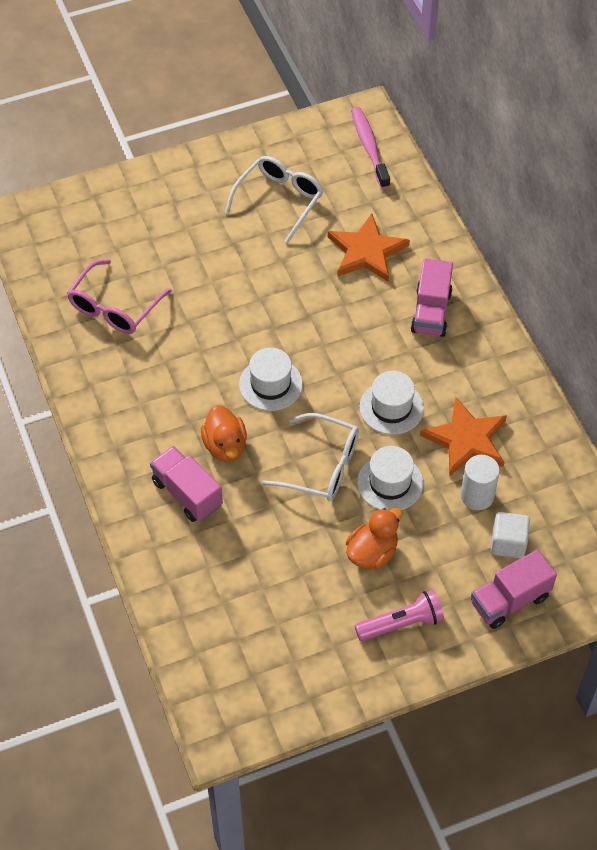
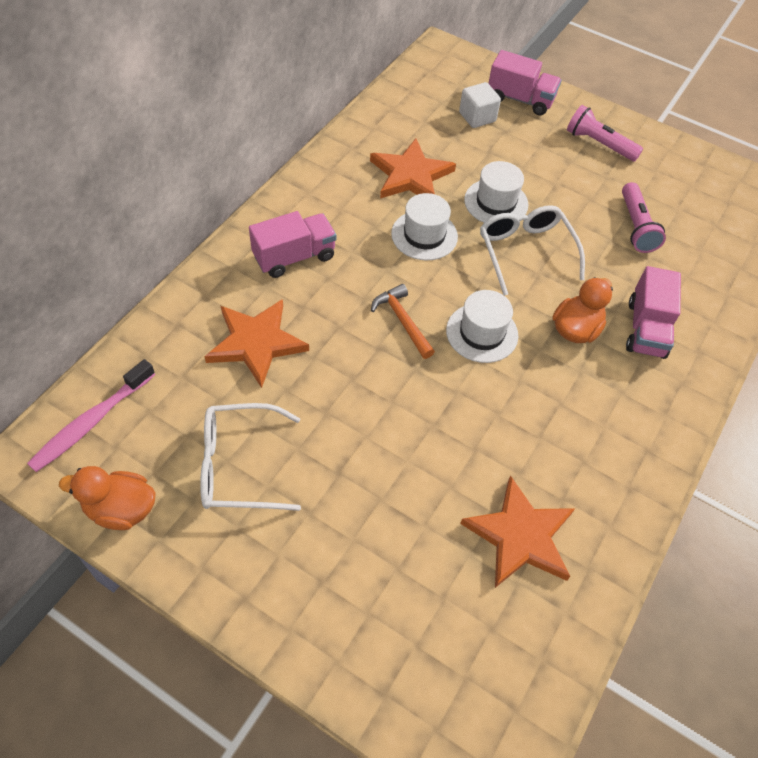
camera: 130 degrees left, 0 degrees up
(115, 307) = (520, 536): pink glasses -> orange star
(284, 571) = (636, 226): none -> pink flashlight
(319, 343) = (402, 321): none -> orange hammer
(372, 553) = (565, 184): orange duck -> orange duck (121, 509)
(477, 496) = (455, 148): white cylinder -> none

